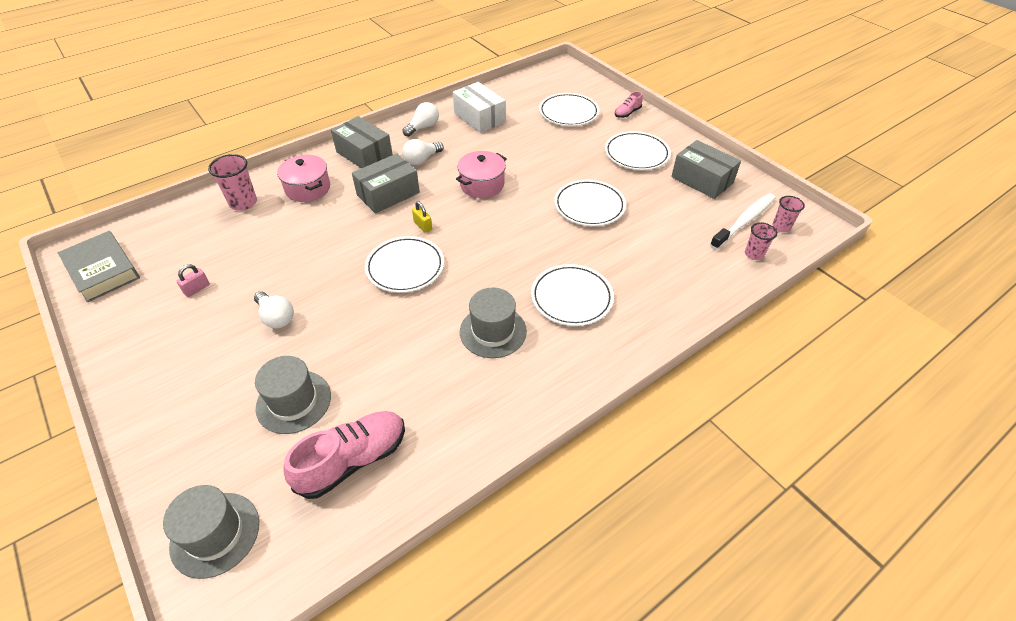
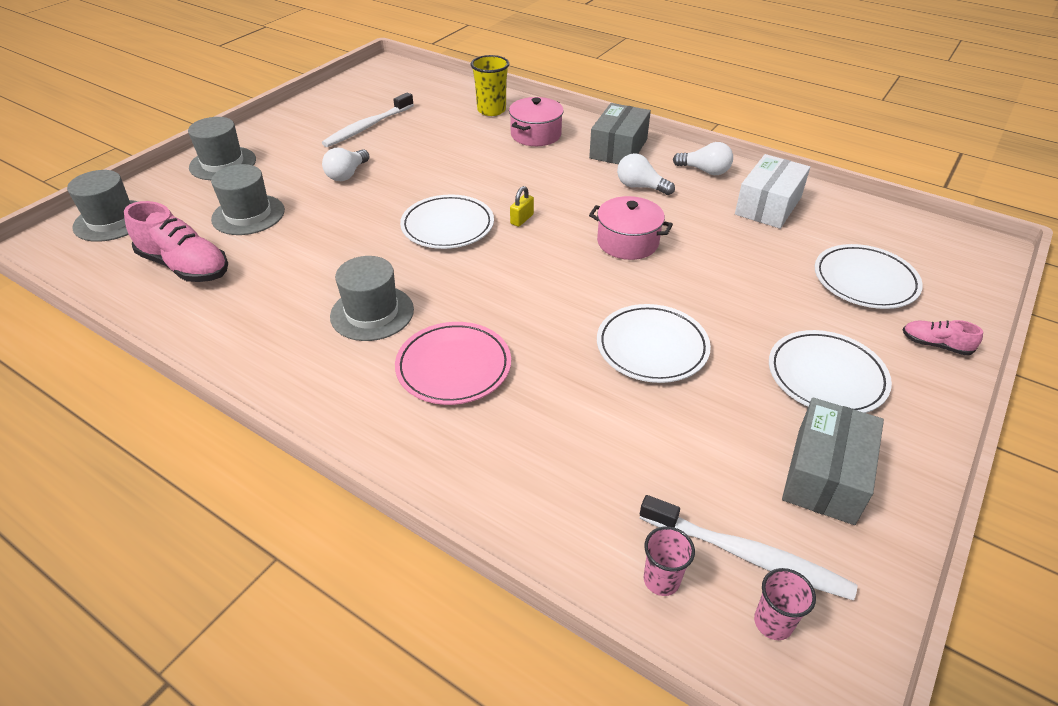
camera: 70 degrees right, 5 degrees down
(102, 270) = (372, 82): grey book -> none
(169, 418) = (223, 163): none -> grey hat
(197, 289) = (367, 127): pink padlock -> white toothbrush
(243, 203) = (491, 110): pink cup -> yellow cup
(388, 194) = (561, 182): grey box -> none
(571, 298) = (453, 367): white plate -> pink plate

